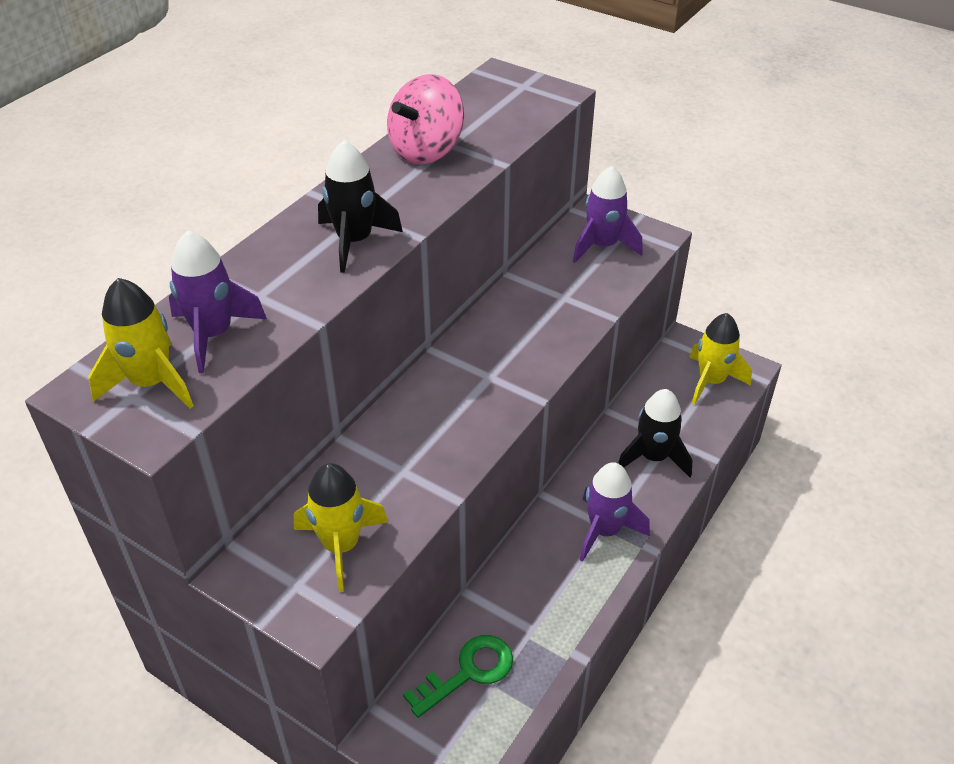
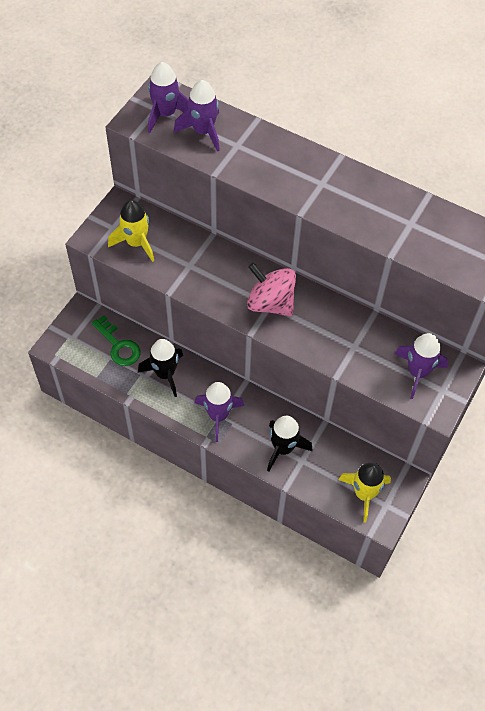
camera: 85 degrees right, 15 degrees up
(151, 383) = (165, 114): yellow rocket -> purple rocket
(354, 241) = (291, 182): black rocket -> black rocket (165, 374)
(426, 151) = (399, 211): pink spinning top -> pink spinning top (270, 303)

